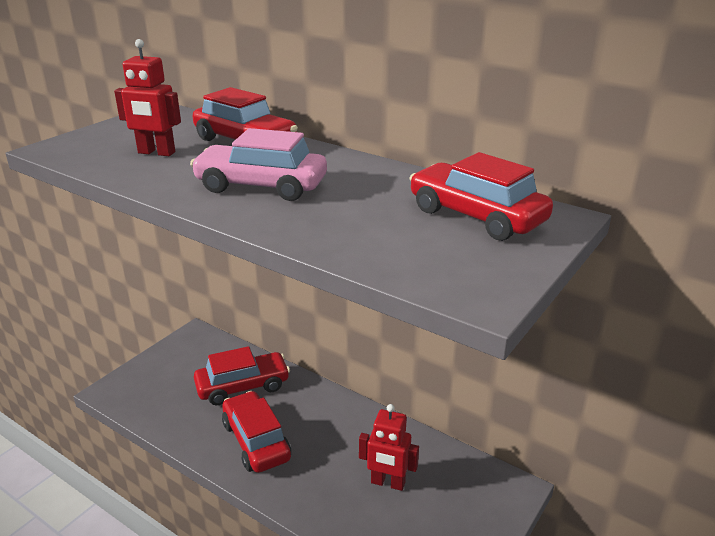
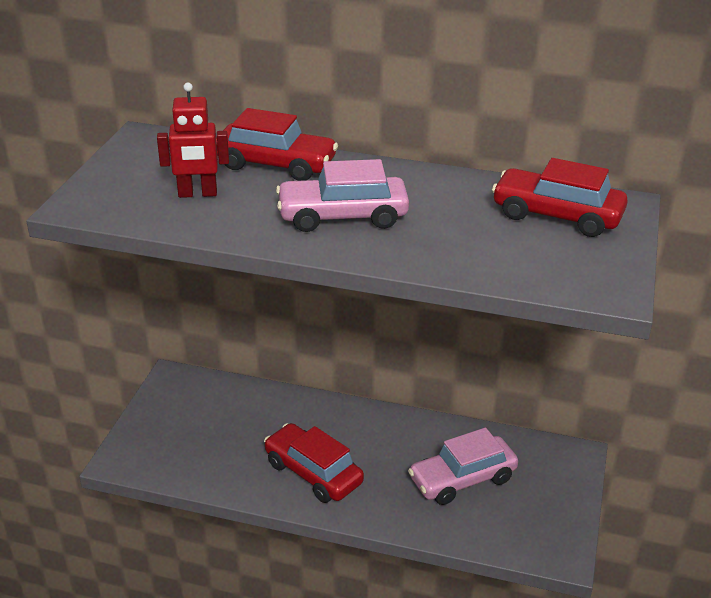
camera: 20 degrees left, 5 degrees up
(243, 386) = (264, 422): red car -> none
(387, 483) = (462, 479): red robot -> pink car

